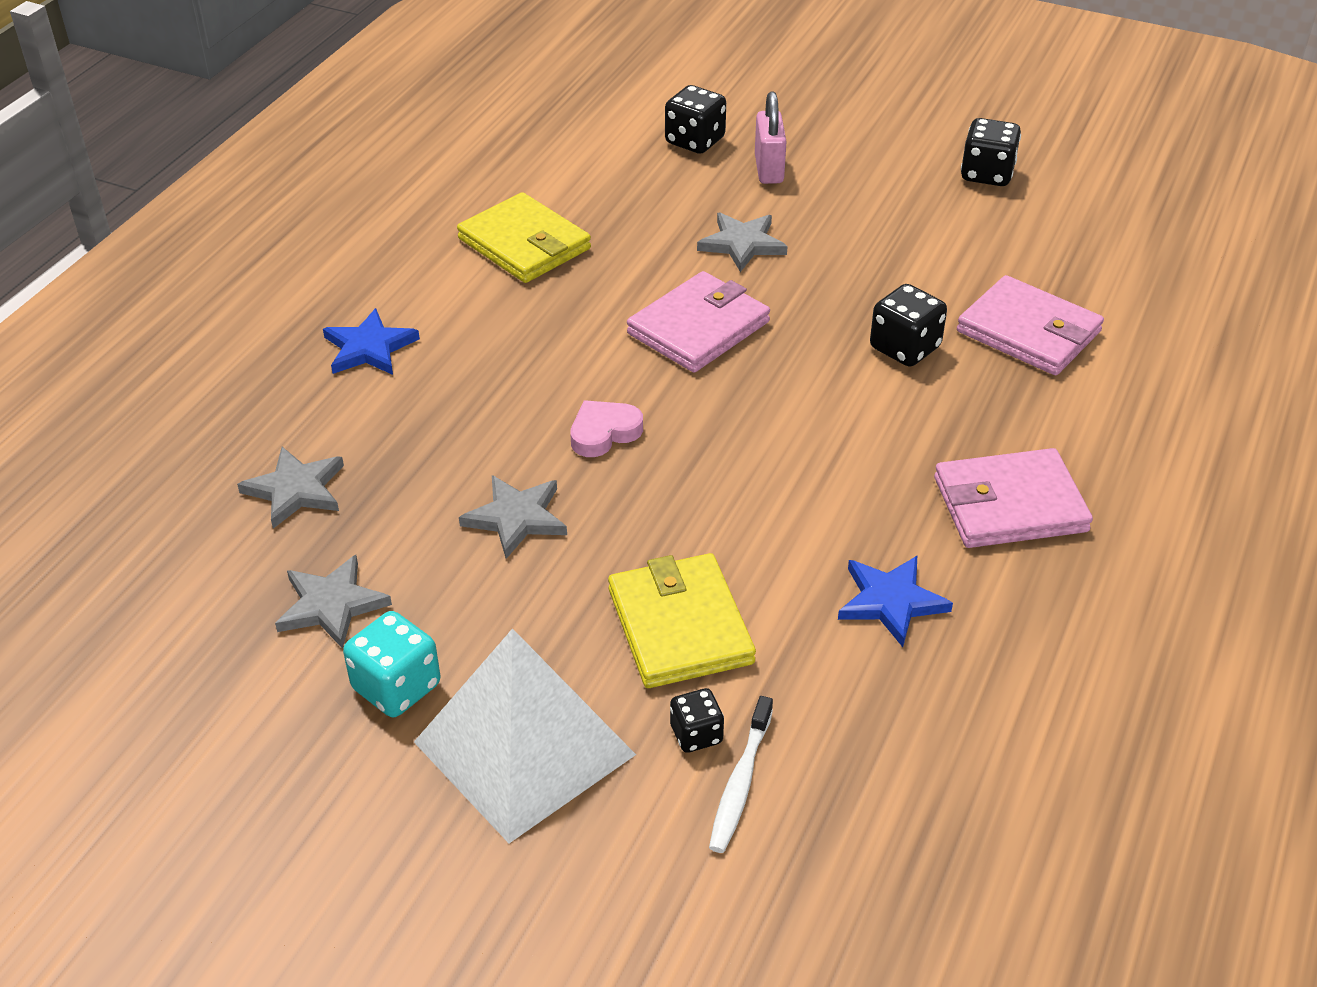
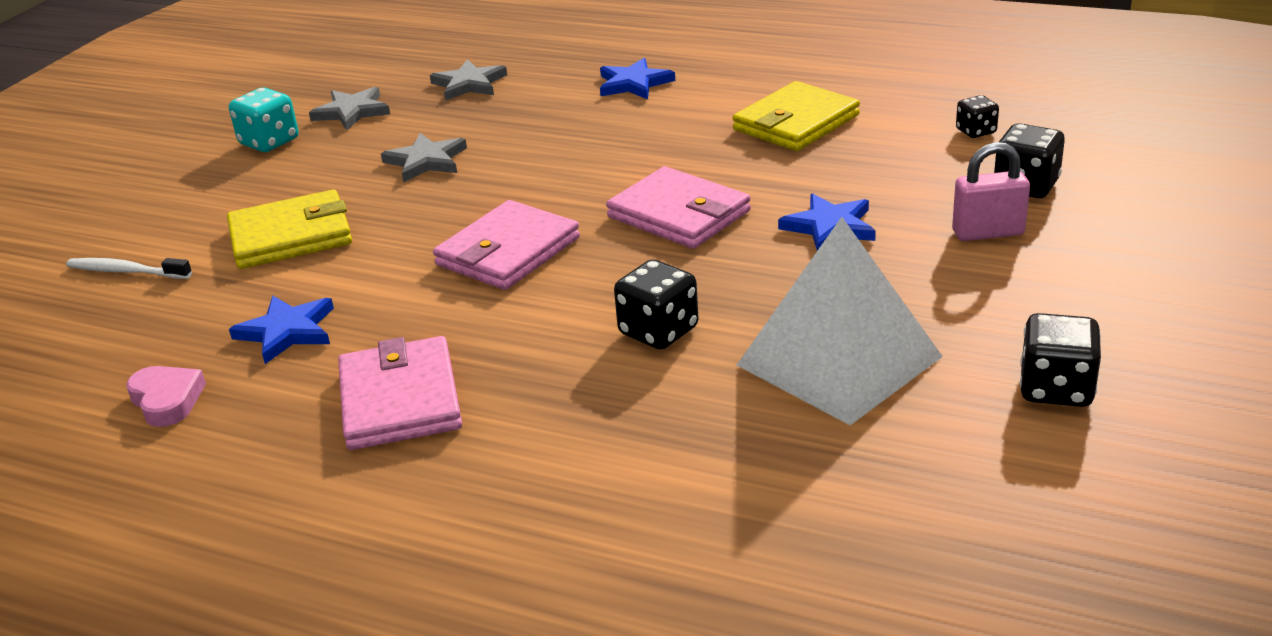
camera: 90 degrees right, 10 degrees down
(524, 748) = (197, 189): white pyramid -> white pyramid (838, 360)
(604, 433) = (525, 184): pink heart -> pink heart (167, 400)
(696, 734) = (180, 251): black dice -> black dice (976, 131)
(742, 244) = (830, 227): grey star -> blue star
(1028, 331) = (700, 418): pink wallet -> pink wallet (508, 251)

